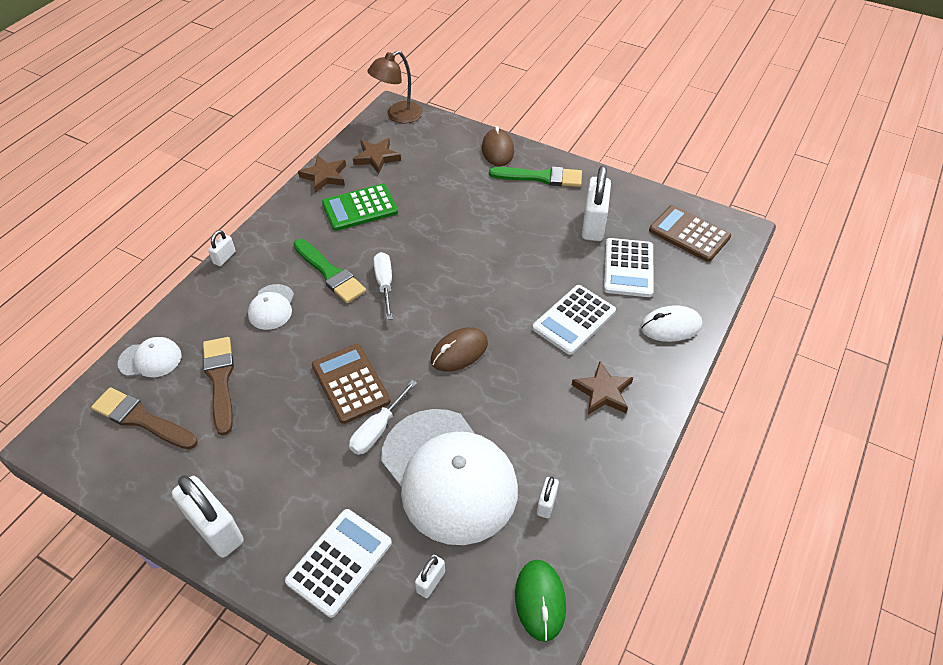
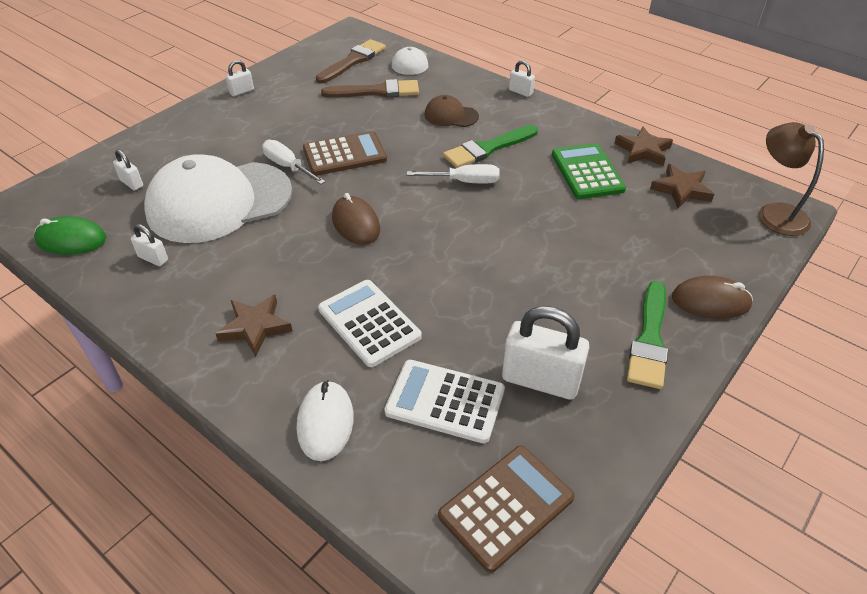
camera: 100 degrees right, 5 degrees down
(215, 529) = (241, 91): white padlock -> white padlock, size x0.49
(272, 307) = (451, 115): white cap -> brown cap
(339, 562) = (179, 142): white calculator -> none

